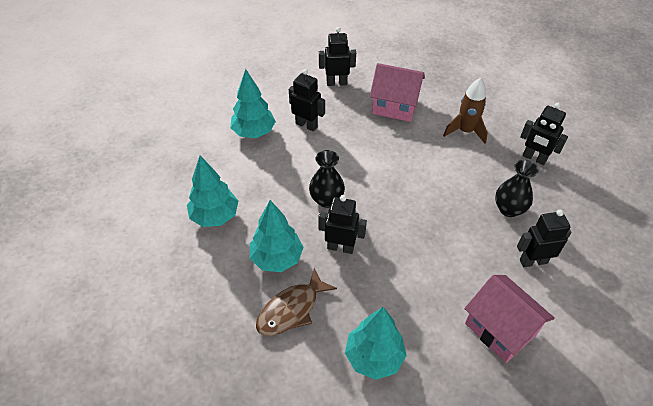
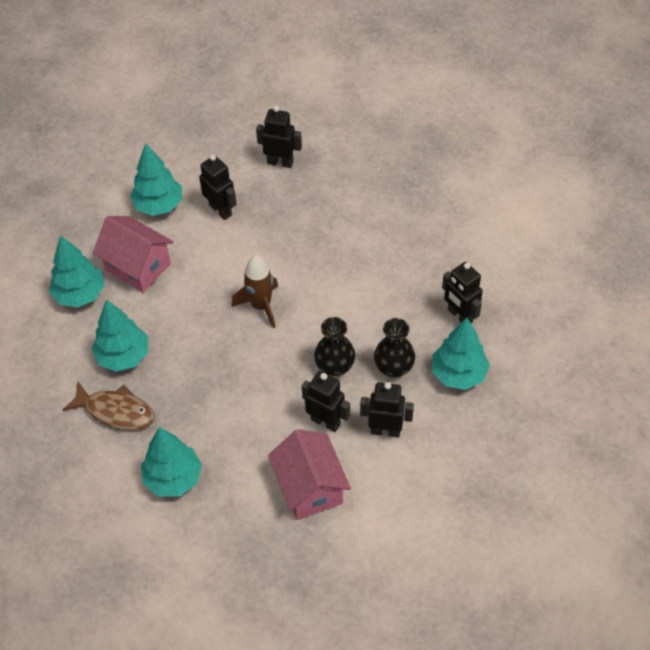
camera: 20 degrees right, 5 degrees up
(291, 309) = (116, 411): brown fish -> brown fish turned 135 degrees counterclockwise
(326, 200) = (202, 306): black vase -> black vase (334, 366)
(340, 247) = (192, 362): black robot -> black robot (325, 421)
(395, 106) = (333, 210): pink house -> pink house (138, 267)
(465, 131) = (398, 262): brown rocket -> brown rocket (261, 306)
(561, 201) = (458, 374): none -> turquoise tree

